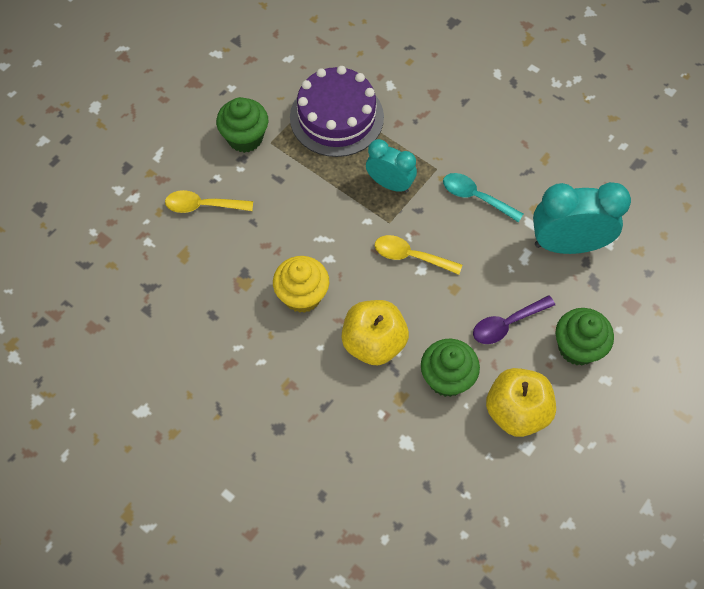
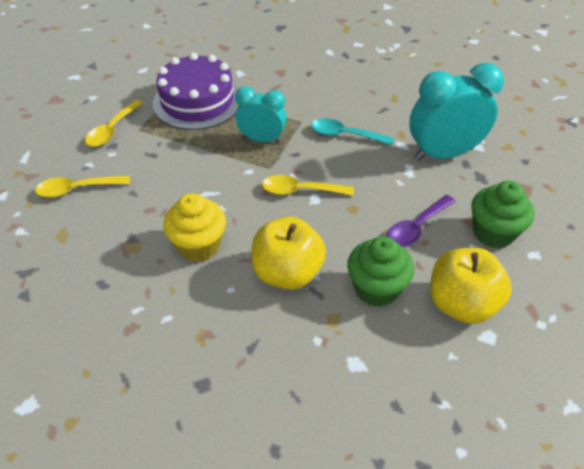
camera: 15 degrees left, 15 degrees down
(245, 138) = (112, 130): green cupcake -> yellow spoon

